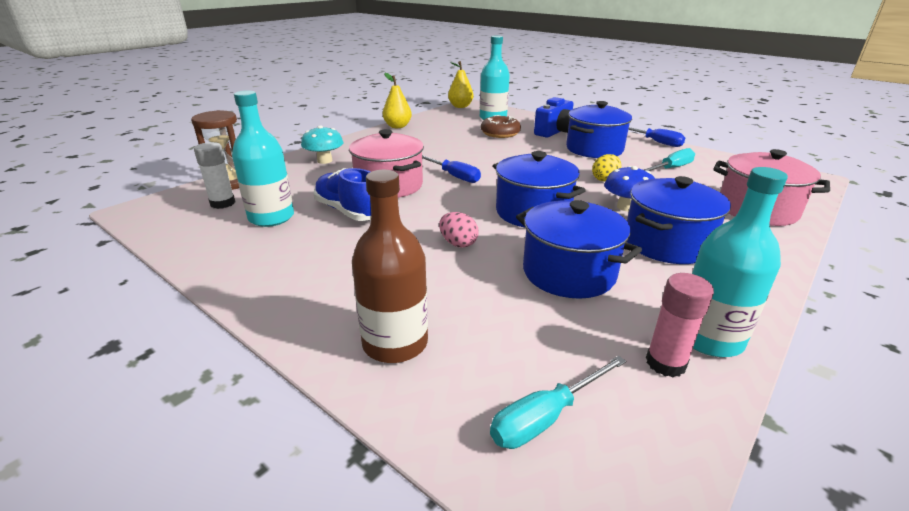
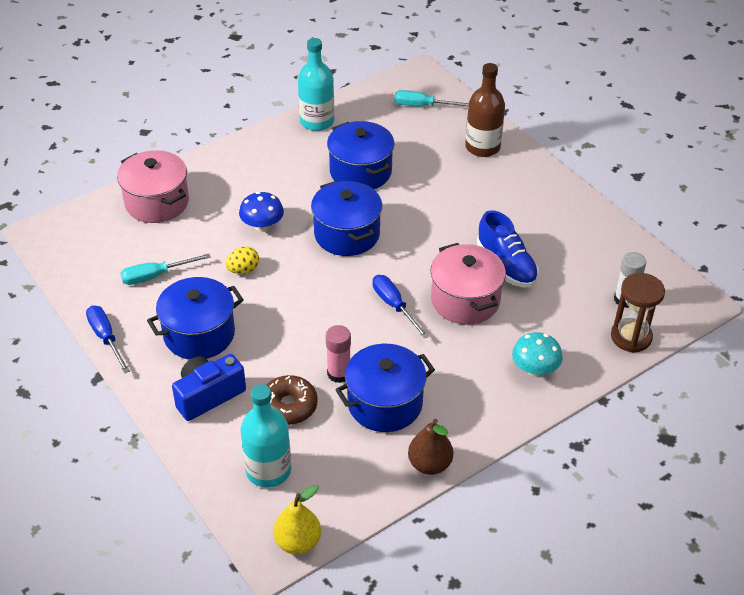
camera: 165 degrees left, 15 degrees up
(271, 217) = (573, 269): turquoise bottle -> none
(397, 126) = (430, 464): yellow pear -> brown pear
(458, 243) = (424, 210): pink egg -> none
(545, 417) = (422, 106): turquoise screwdriver -> turquoise screwdriver turned 150 degrees counterclockwise
(665, 363) = (351, 115): pink glue stick -> pink glue stick (339, 373)
(666, 243) = (271, 183): blue pot -> blue pot (385, 403)

